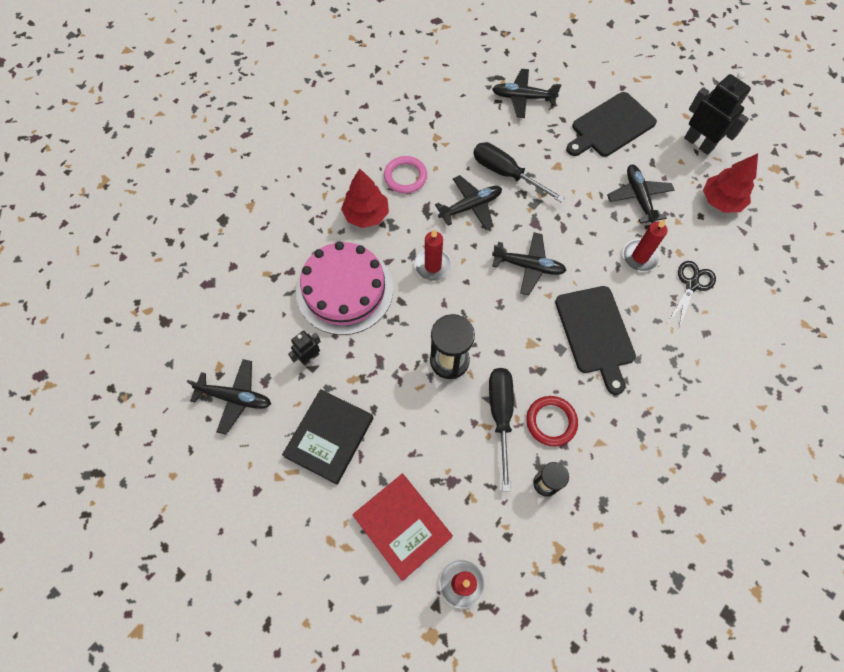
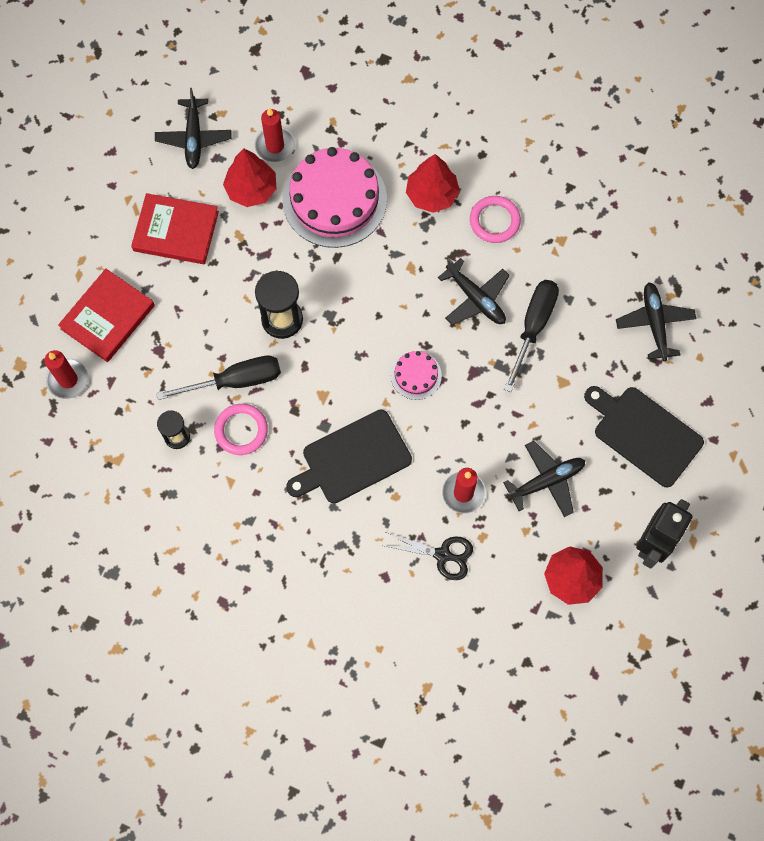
camera: 75 degrees right, 5 degrees up
(309, 357) = (251, 189): black robot -> red tree
(329, 437) = (176, 231): black book -> red book
(433, 266) = (387, 277): red candle -> red candle (275, 146)
(528, 266) = (416, 375): black plane -> pink cake
(551, 421) = (241, 430): red ring -> pink ring

